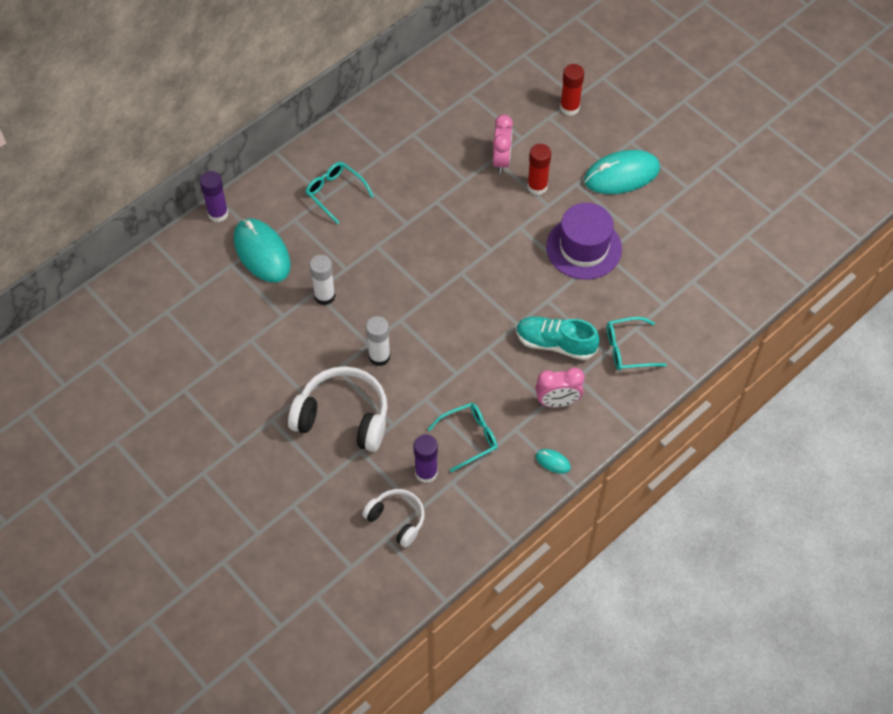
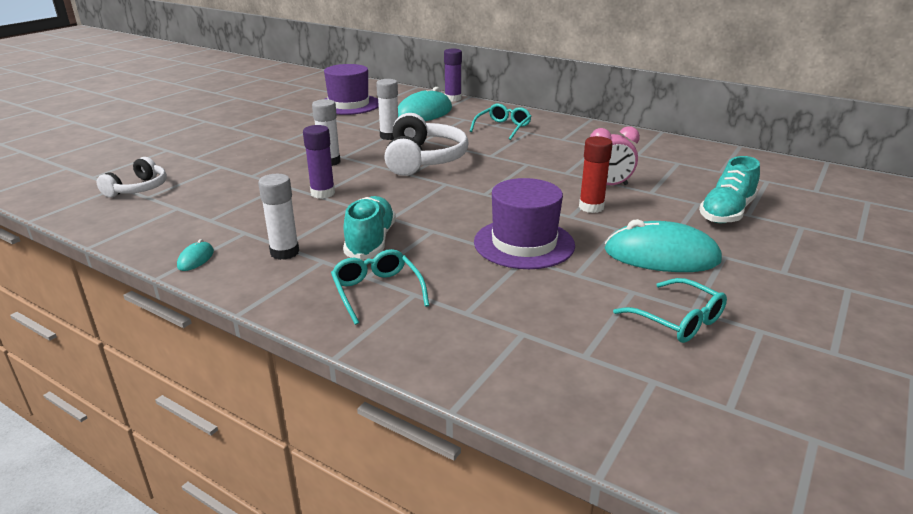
camera: 75 degrees right, 30 degrees down
(199, 320) = (349, 105): none -> purple hat
(343, 417) = (259, 156): white headphones -> white headphones (423, 160)
(426, 472) = (192, 195): purple glue stick -> purple glue stick (322, 193)
(469, 438) = (234, 209): turquoise glasses -> turquoise glasses (677, 320)
(557, 402) = (284, 252): pink clock -> white glue stick
(569, 108) = (726, 212): red glue stick -> turquoise shoe
(621, 175) = (661, 256): turquoise mouse -> turquoise mouse turned 45 degrees counterclockwise

